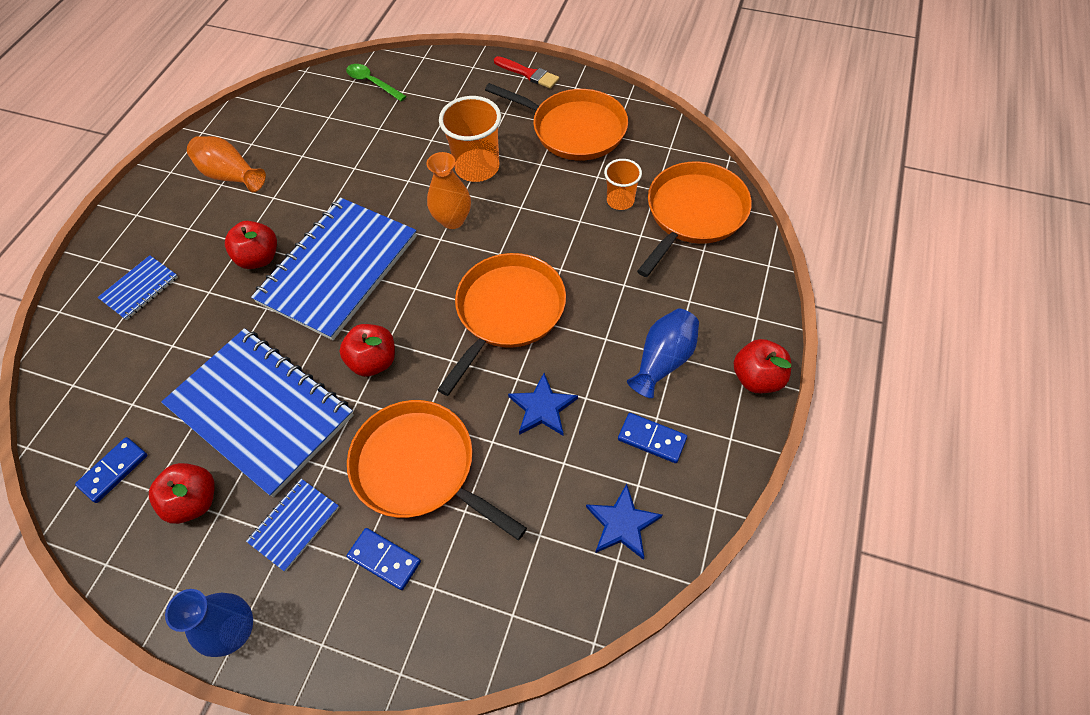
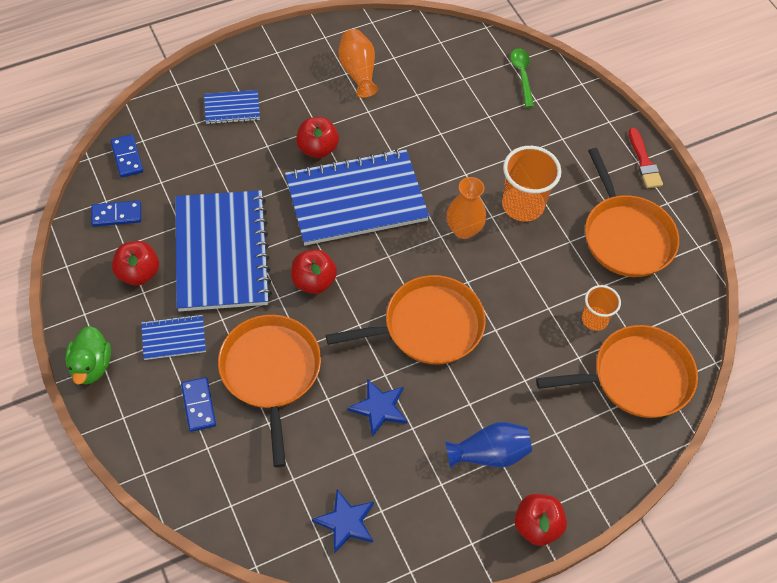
camera: 40 degrees right, 0 degrees up
(235, 630) = (91, 366): blue vase -> green duck
(652, 439) = (422, 493): blue domino -> blue domino (127, 157)

